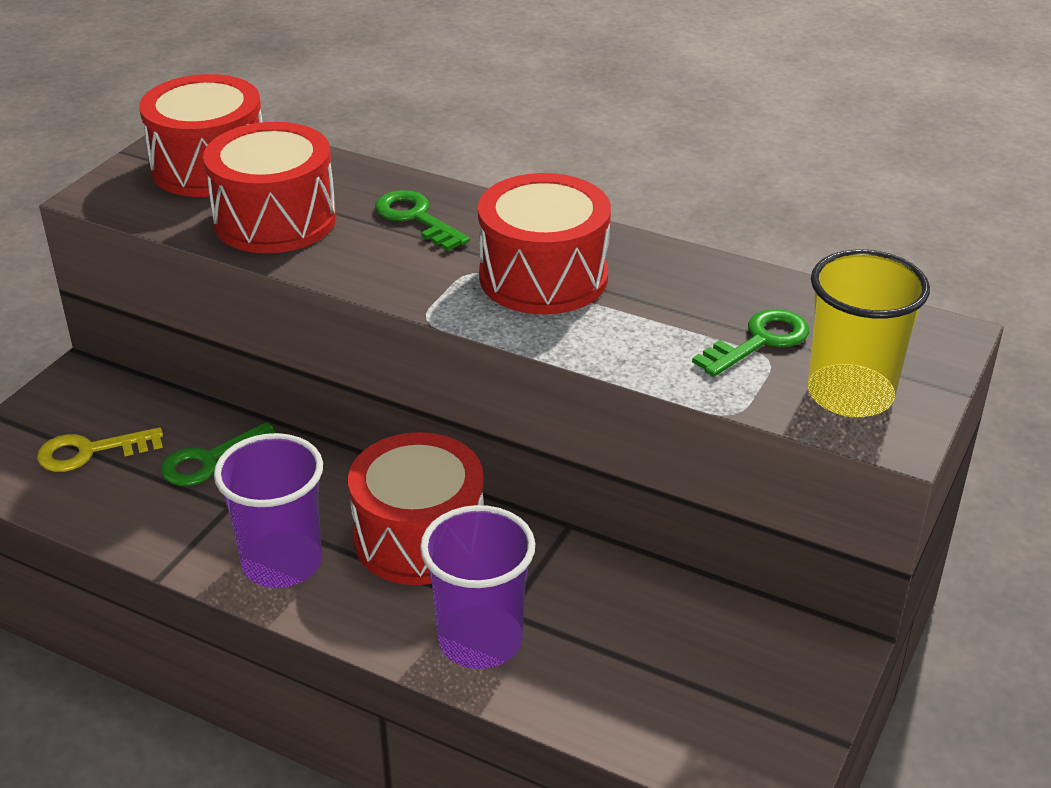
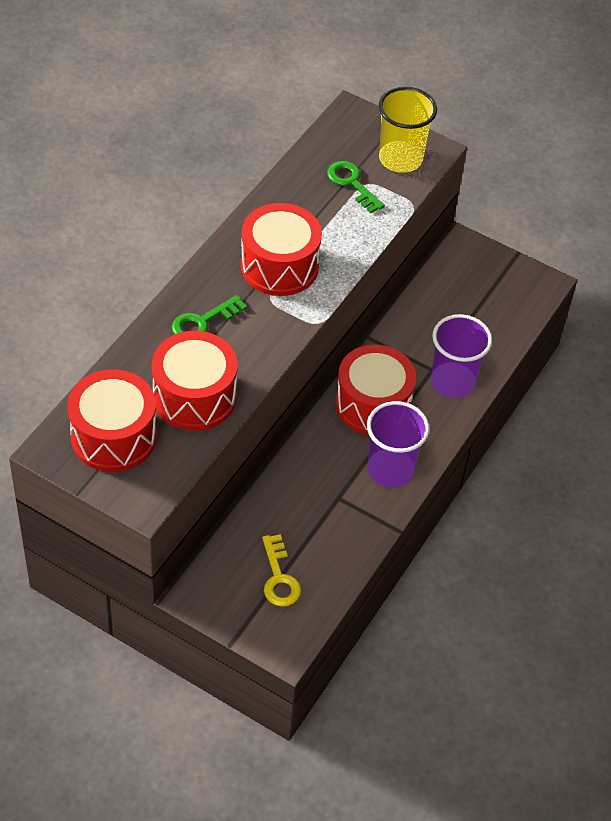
camera: 90 degrees left, 15 degrees up
(211, 460) = (294, 509): green key -> none

